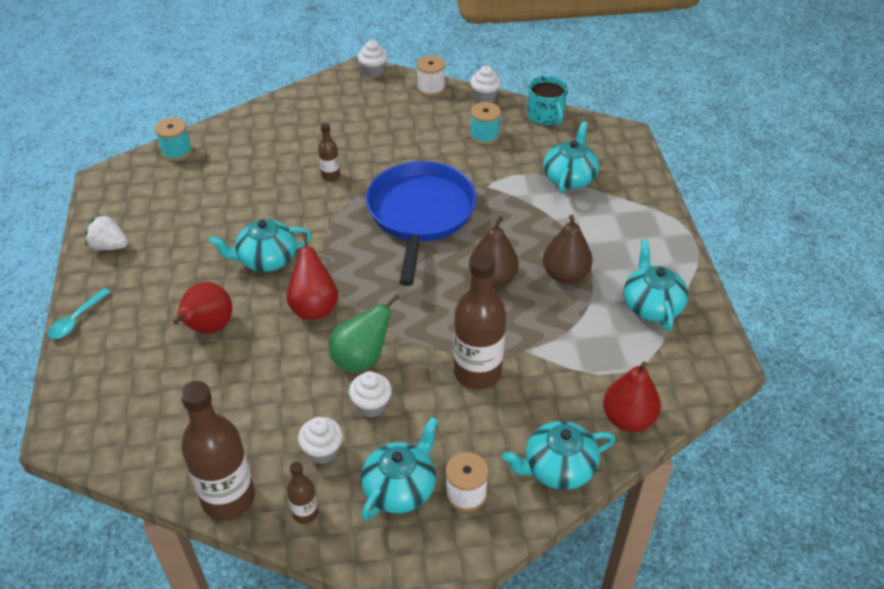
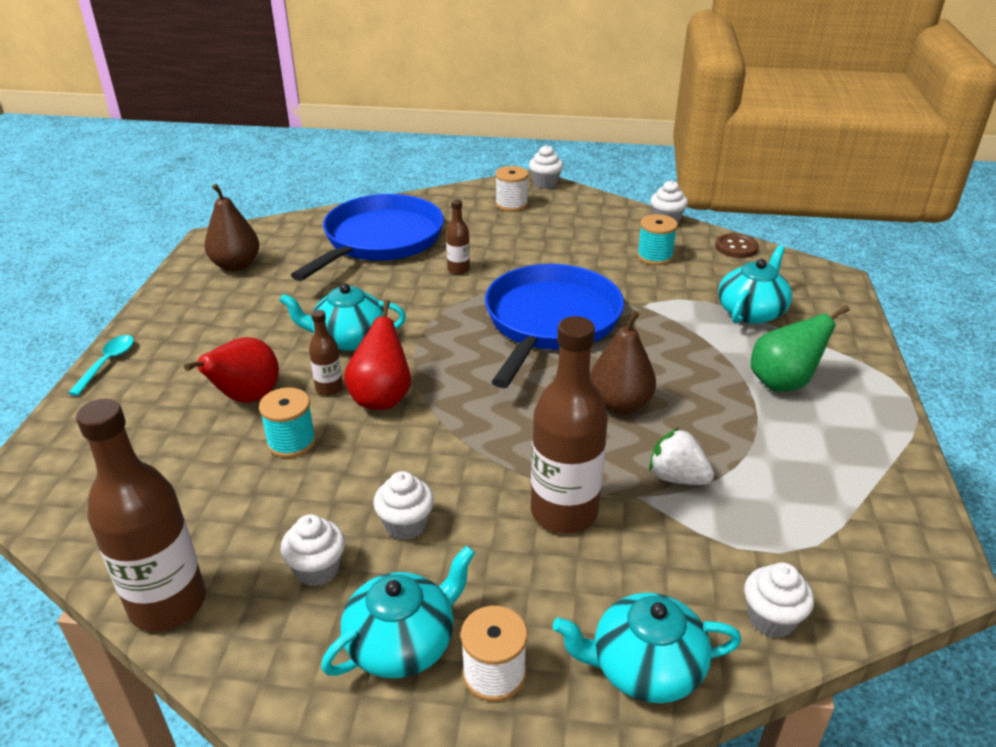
camera: 15 degrees right, 10 degrees down
(76, 319) = (107, 363): turquoise spoon -> turquoise spoon turned 150 degrees clockwise
(109, 246) = (184, 299): white strawberry -> white strawberry (677, 477)
(177, 152) = (301, 226): turquoise spool -> turquoise spool (291, 442)
(253, 156) = (380, 240): none -> blue pan
(305, 513) = (257, 647): brown bottle -> brown bottle (329, 388)
(361, 359) = (416, 466): green pear -> green pear (783, 383)
(431, 88) = (605, 205): white spool -> white spool (511, 204)
(545, 116) = (736, 247): turquoise mug -> brown button
(565, 275) = (719, 416): brown pear -> brown pear (236, 265)
(628, 419) = (771, 619): red pear -> white cupcake
(651, 305) = (836, 473): turquoise teapot -> none

